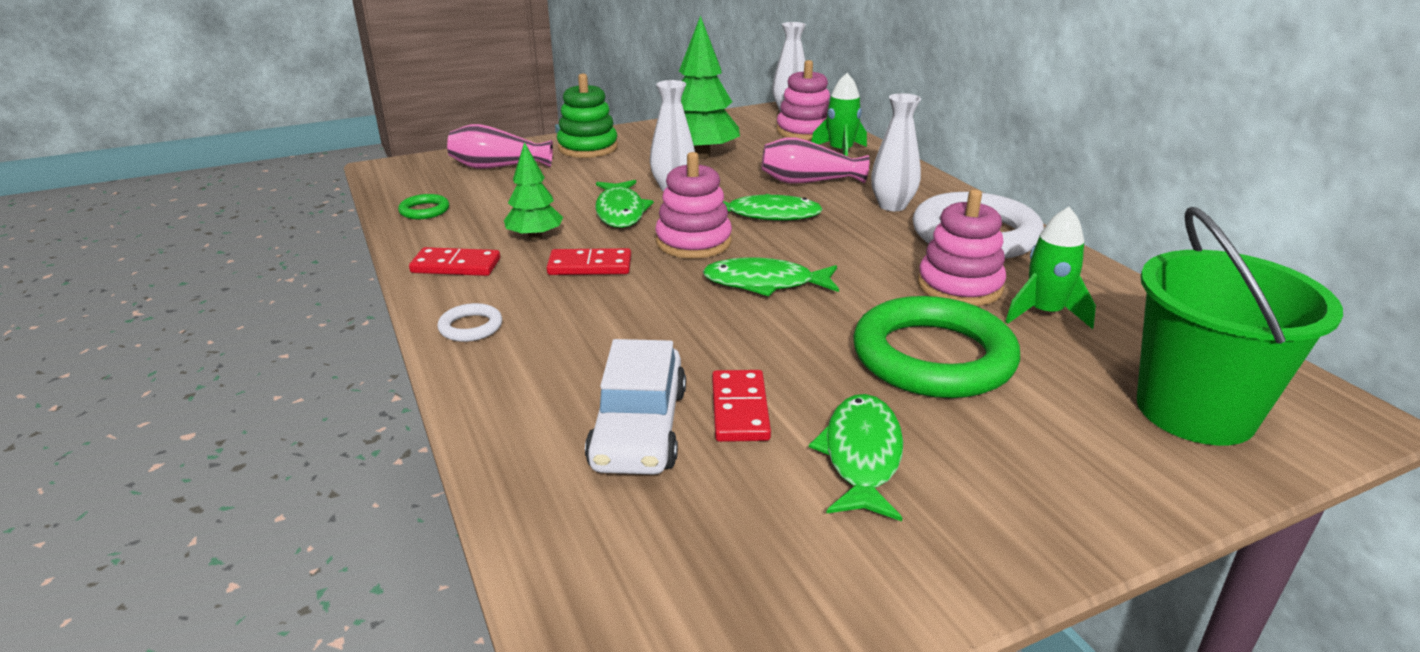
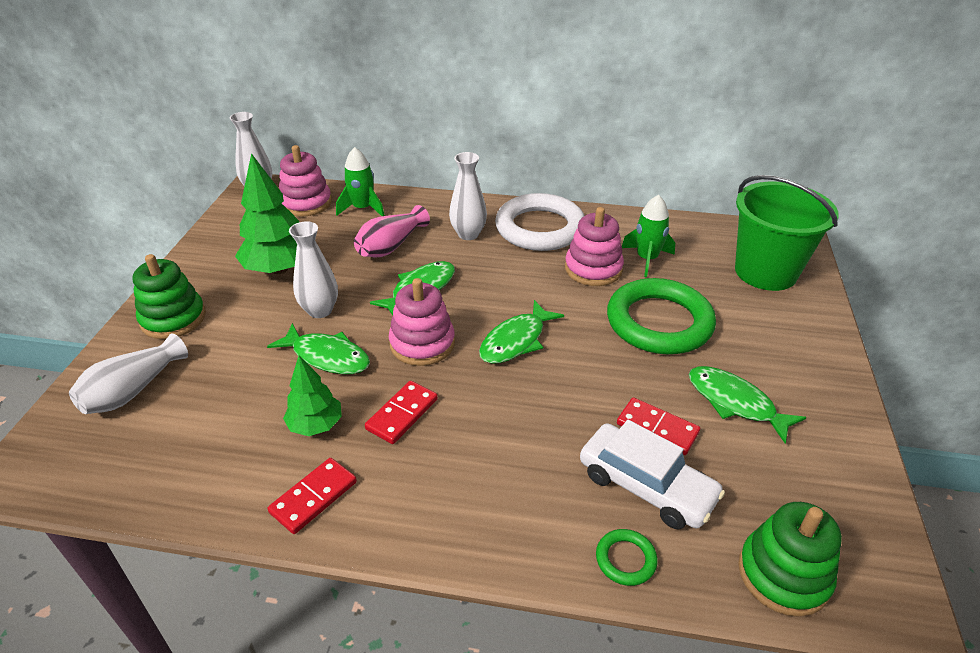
camera: 55 degrees left, 10 degrees up
(424, 210) = (167, 479): green ring -> green ring (625, 559)
(471, 327) = (434, 526): white ring -> none
(498, 166) = (133, 390): pink vase -> white vase
(593, 574) = (783, 574): none -> green stacking toy

